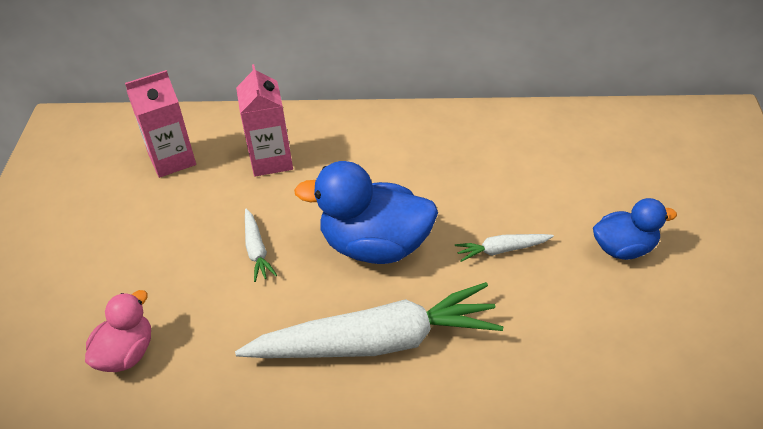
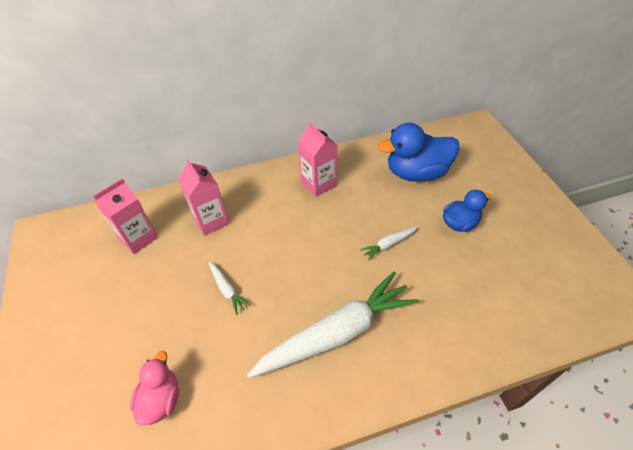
camera: 20 degrees left, 5 degrees up
(375, 246) = (307, 264): blue duck -> blue duck (416, 173)
(437, 146) = (318, 184): none -> pink carton

